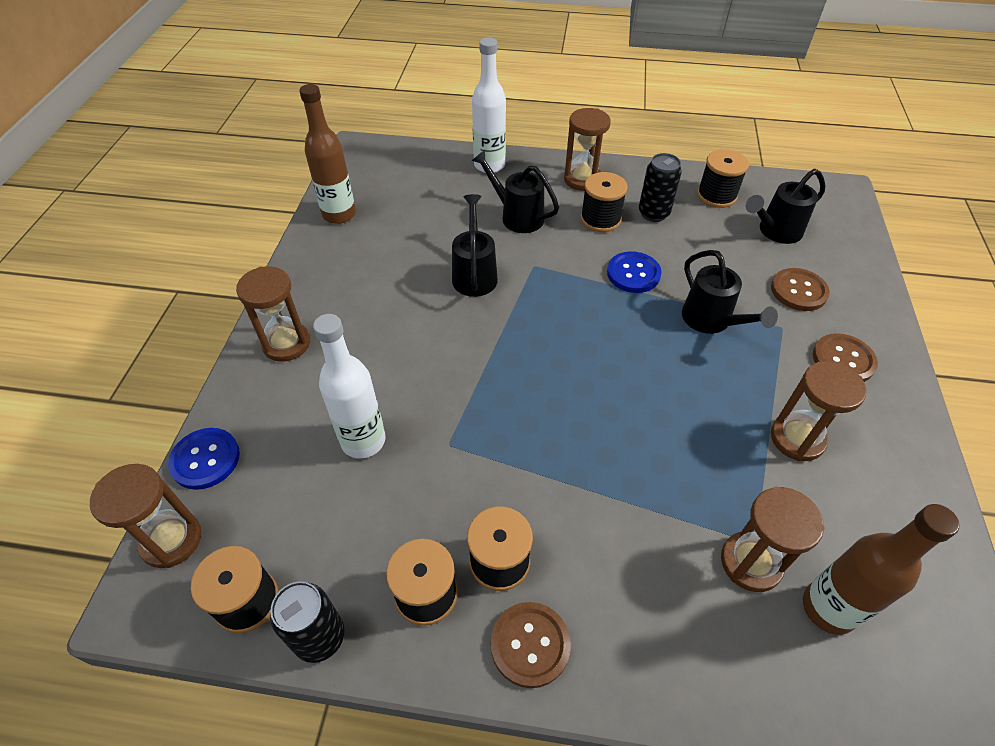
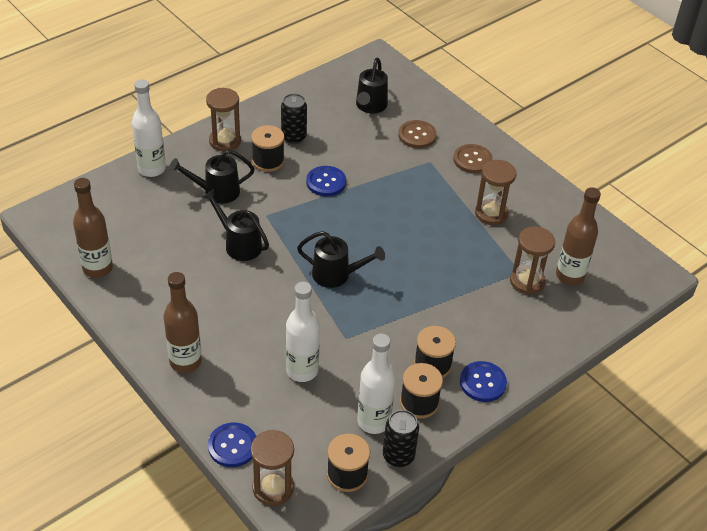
camera: 50 degrees left, 5 degrees down
(286, 343) = (185, 361): brown hourglass -> brown bottle
(352, 566) = (373, 421): none -> white bottle
(530, 645) = (482, 382): brown button -> blue button
(711, 321) = (394, 182): black watering can -> black watering can (337, 275)
(716, 195) = (315, 102): black spool -> none

